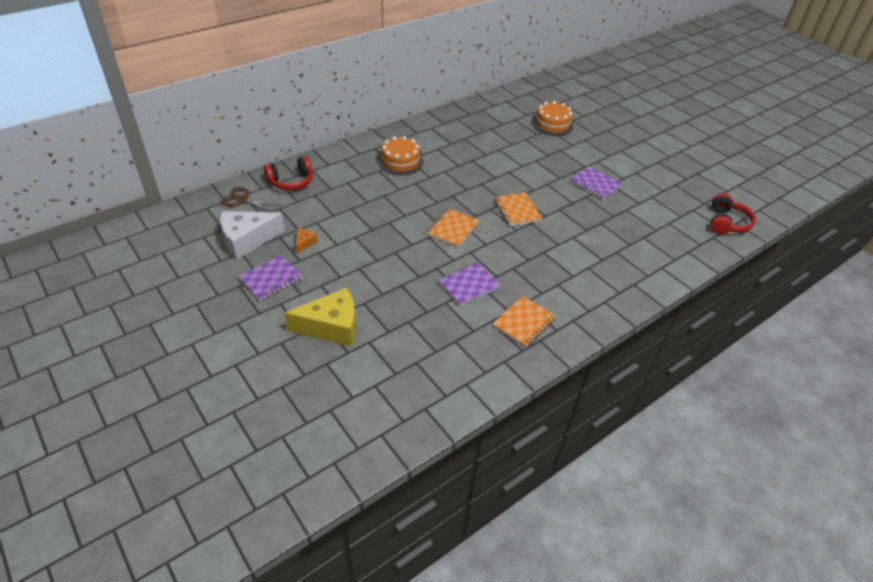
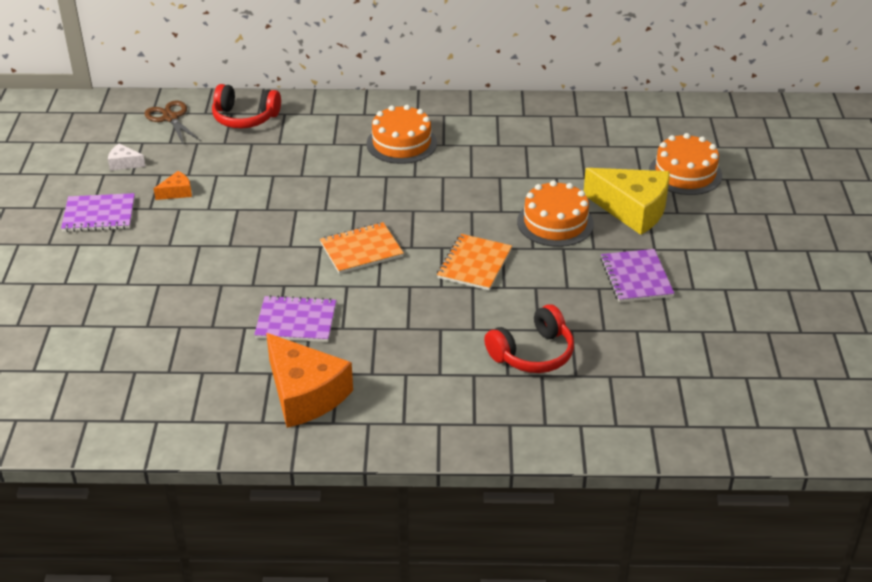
camera: 40 degrees right, 5 degrees down
(247, 240) = (124, 163): white cheese -> white cheese, size x0.44
(331, 327) = (97, 292): yellow cheese -> yellow cheese (632, 209)
(524, 322) = (304, 394): orange notebook -> orange cheese
(527, 172) = (555, 223): none -> orange cake
(726, 223) = (776, 419): red headphones -> red headphones (532, 353)

